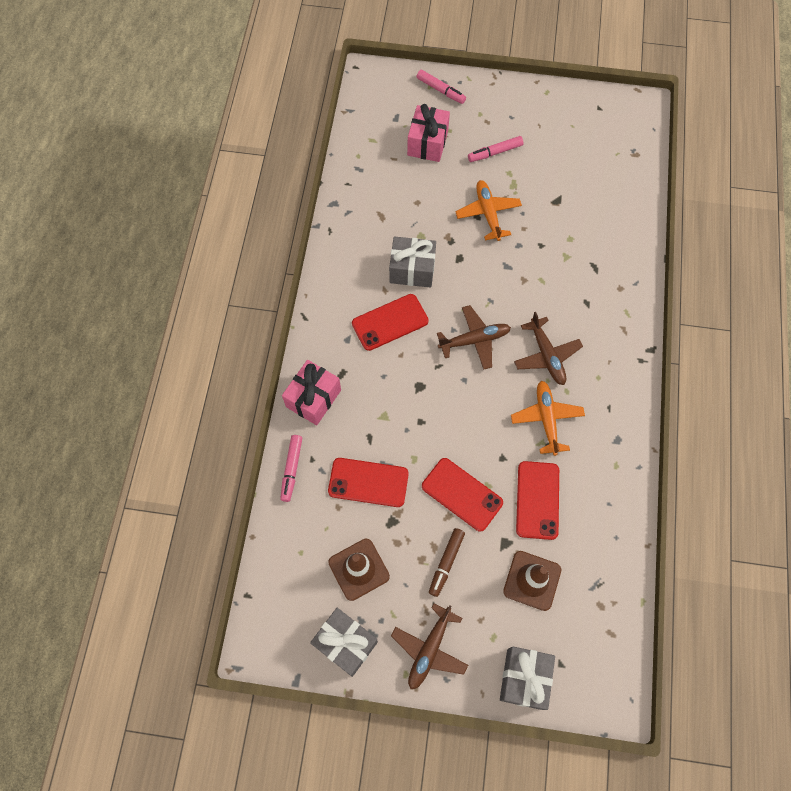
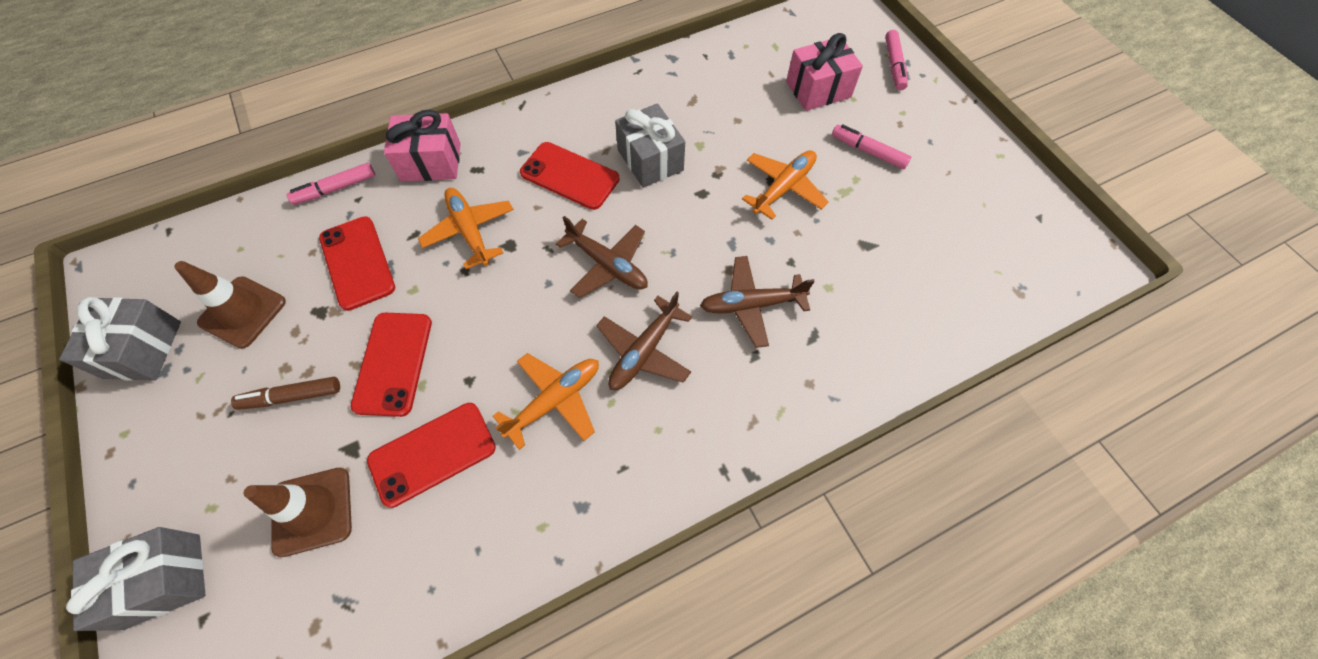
camera: 55 degrees right, 5 degrees down
(391, 403) = (469, 231): none -> orange plane
(429, 649) = (166, 441): brown plane -> brown plane (751, 305)

